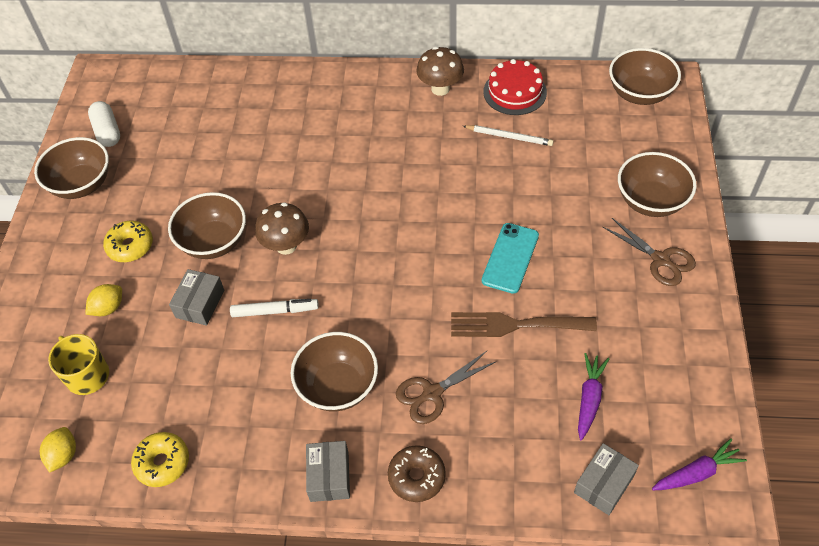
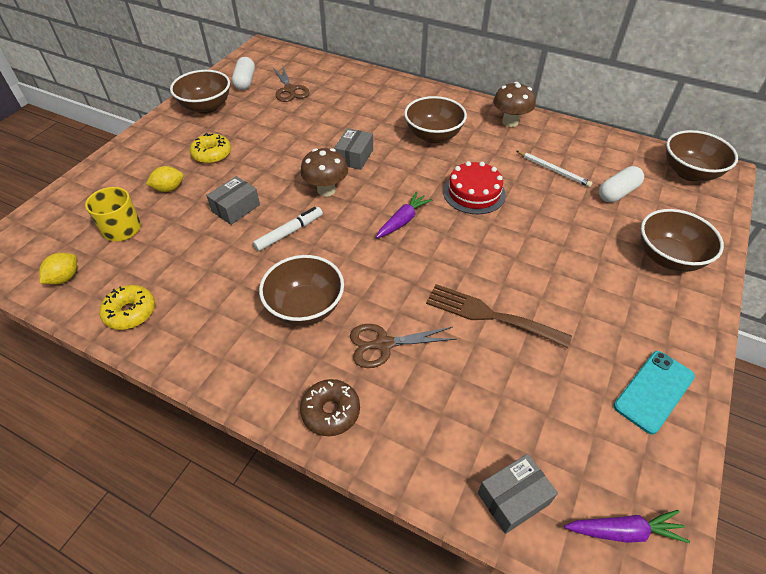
camera: 20 degrees right, 5 degrees down
(214, 242) = (273, 170): brown bowl -> brown bowl (433, 136)
(274, 311) = (289, 232): white marker -> white marker turned 60 degrees counterclockwise
(329, 476) = (254, 378): grey box -> grey box (354, 157)
(510, 258) = (511, 260): turquoise phone -> turquoise phone (654, 391)
(515, 92) = (573, 141): red cake -> red cake (474, 193)
(580, 142) = (617, 193): none -> white capsule
(589, 398) = (534, 407): purple carrot -> purple carrot (403, 220)
(660, 260) = (659, 309): brown scissors -> brown scissors (289, 90)

